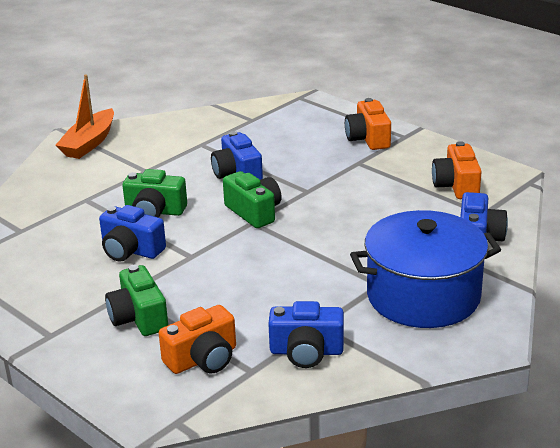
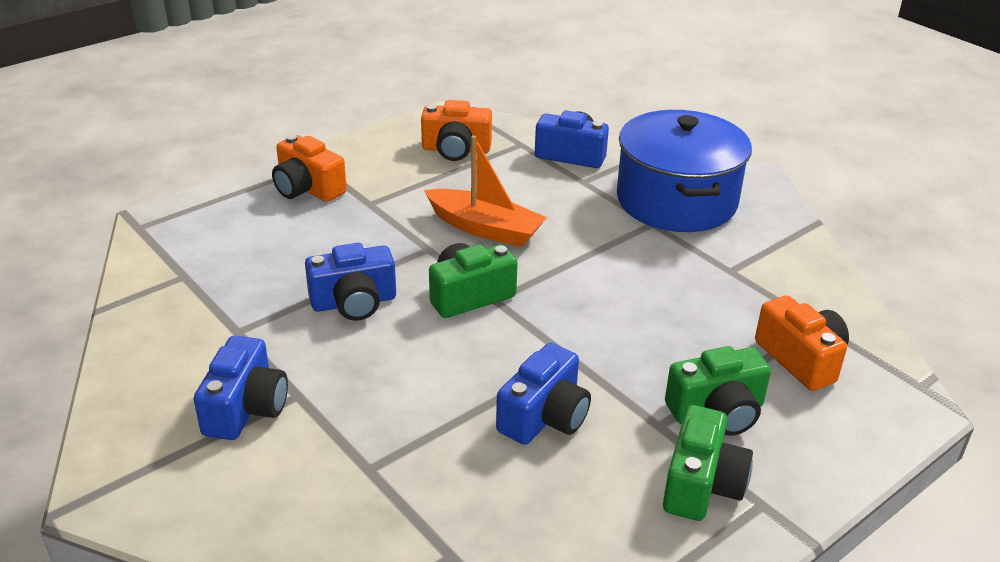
camera: 85 degrees left, 5 degrees up
(89, 143) = (150, 466): orange boat -> orange boat (485, 228)
(154, 211) = (437, 389): green camera -> green camera (701, 484)
(306, 352) = (780, 283): blue camera -> blue camera (246, 408)
(368, 139) = (307, 188): orange camera -> orange camera turned 45 degrees clockwise

